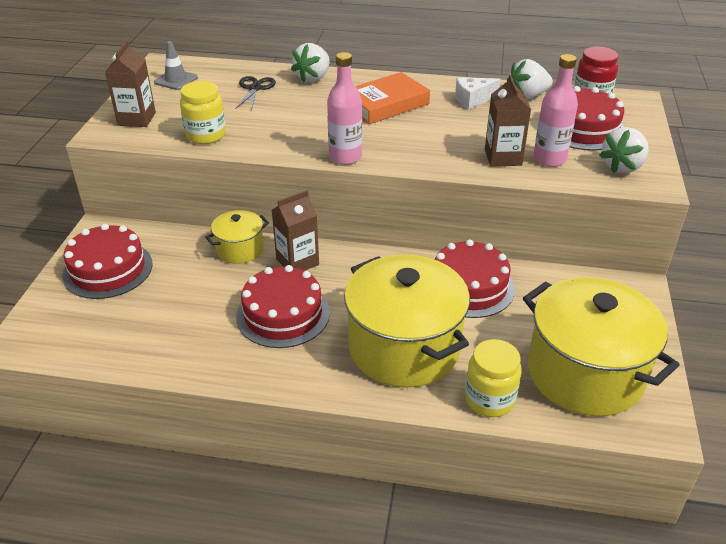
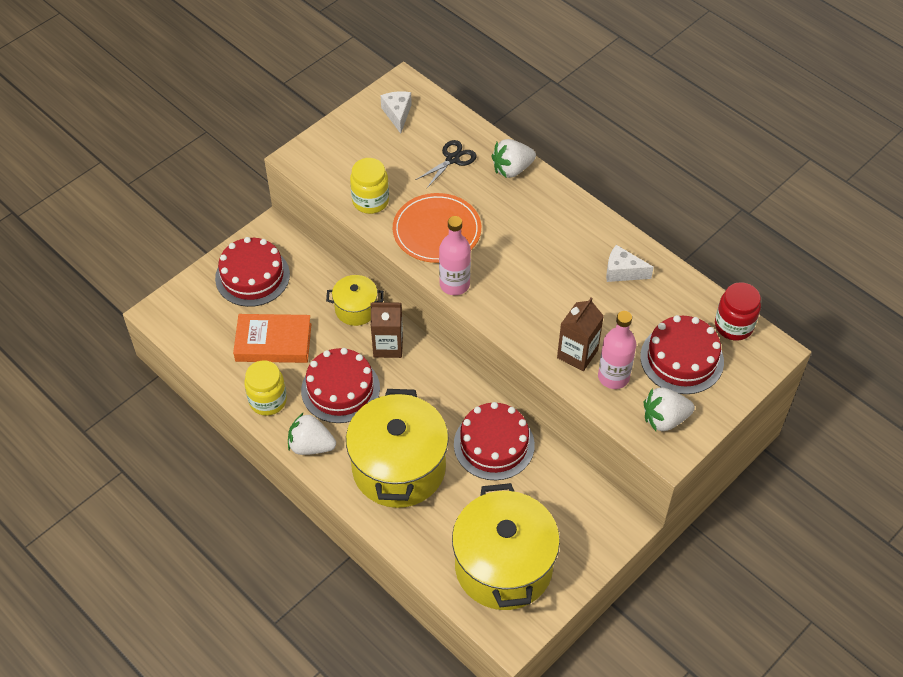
camera: 35 degrees right, 15 degrees up
(137, 119) = (333, 152): brown carton -> none
(176, 80) = (397, 114): grey traffic cone -> white cheese
(290, 131) = (437, 231): none -> orange plate
(385, 104) = (542, 237): orange book -> orange book (273, 342)
(489, 399) = (418, 543): yellow jar -> yellow jar (268, 400)
(527, 96) = (676, 292): white strawberry -> white strawberry (311, 446)

